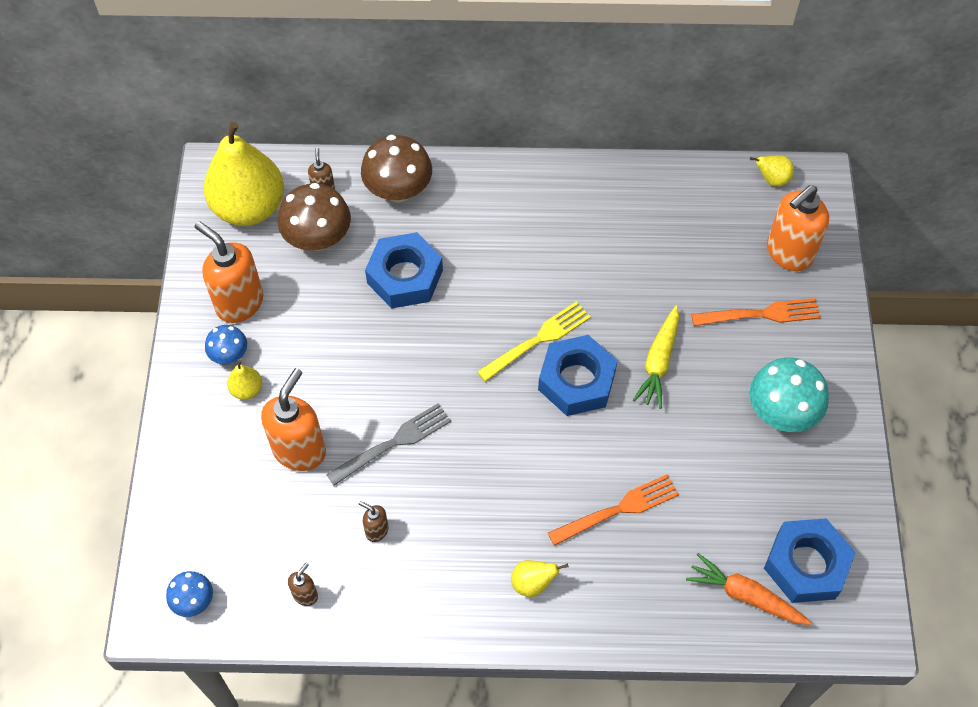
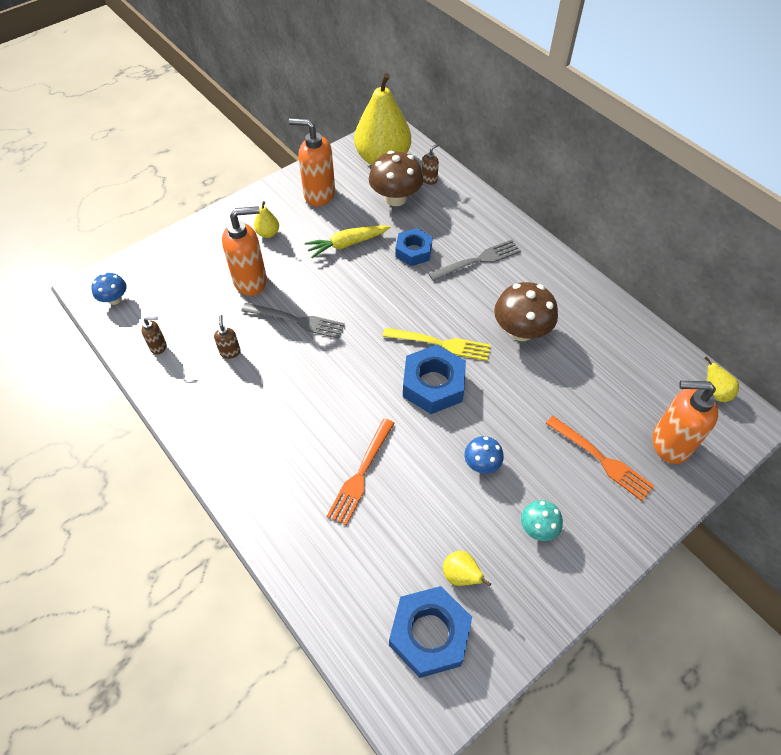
camera: 50 degrees right, 5 degrees down
(229, 355) = (282, 212): blue mushroom -> blue mushroom (481, 463)
(239, 303) = (319, 194): orange soap dispenser -> orange soap dispenser turned 75 degrees counterclockwise
(398, 190) = (467, 210): brown mushroom -> brown mushroom (521, 331)
(405, 276) = (413, 251): blue nut -> blue nut, size x0.66
(470, 232) = (478, 260): none -> grey fork
(532, 583) = (263, 460): yellow pear -> yellow pear (461, 575)
(618, 509) = (361, 474): orange fork -> orange fork turned 90 degrees clockwise
(658, 362) = (496, 422): yellow carrot -> yellow carrot (347, 244)
(745, 595) = (366, 606): orange carrot -> none
(781, 412) = (538, 528): turquoise mushroom -> turquoise mushroom, size x0.56

